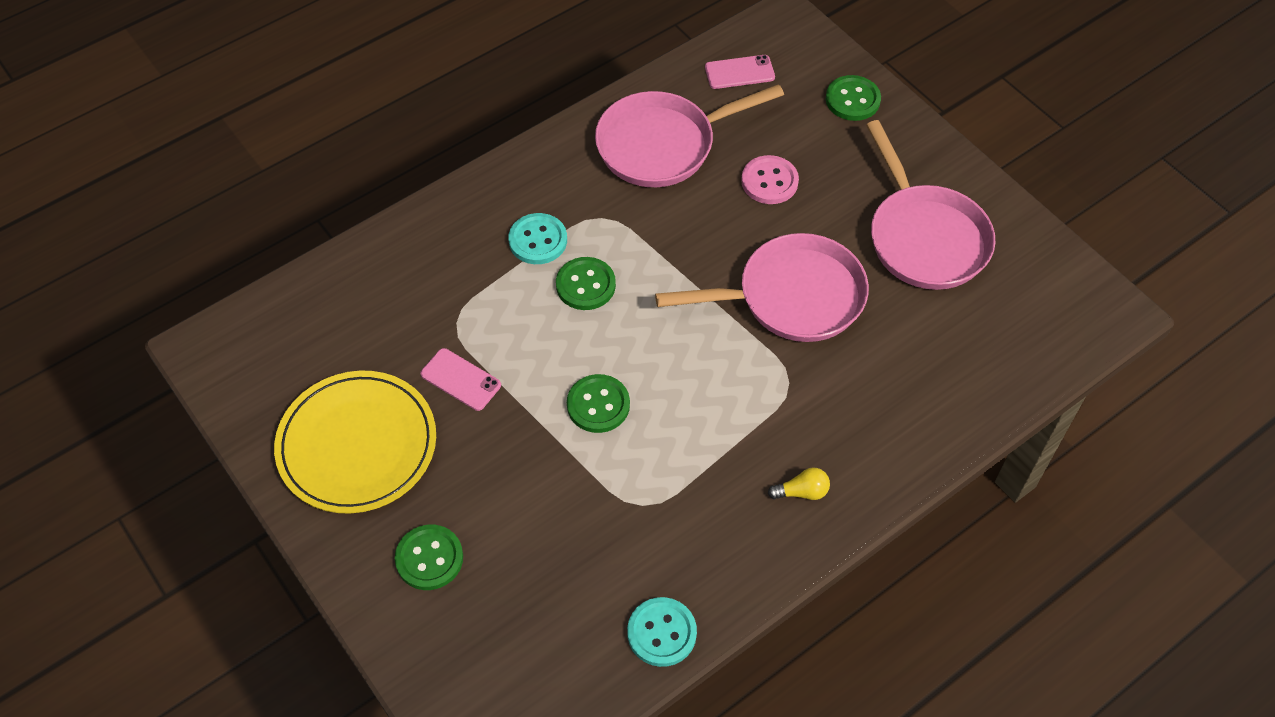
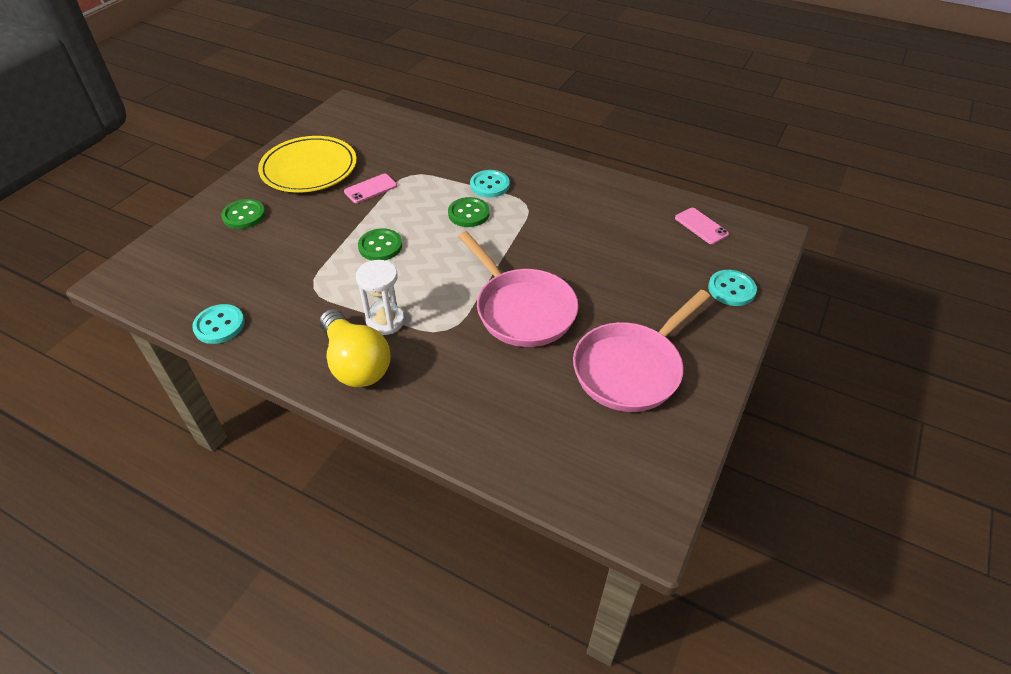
camera: 65 degrees right, 10 degrees down
(461, 379) = (370, 189): pink phone -> pink phone turned 45 degrees clockwise
(663, 145) = (606, 211): pink pan -> none
(745, 441) = (385, 321): none -> white hourglass
(769, 181) = (616, 268): pink button -> none
(801, 492) = (355, 363): yellow light bulb -> yellow light bulb, size x2.38
(852, 100) = (731, 289): green button -> turquoise button

